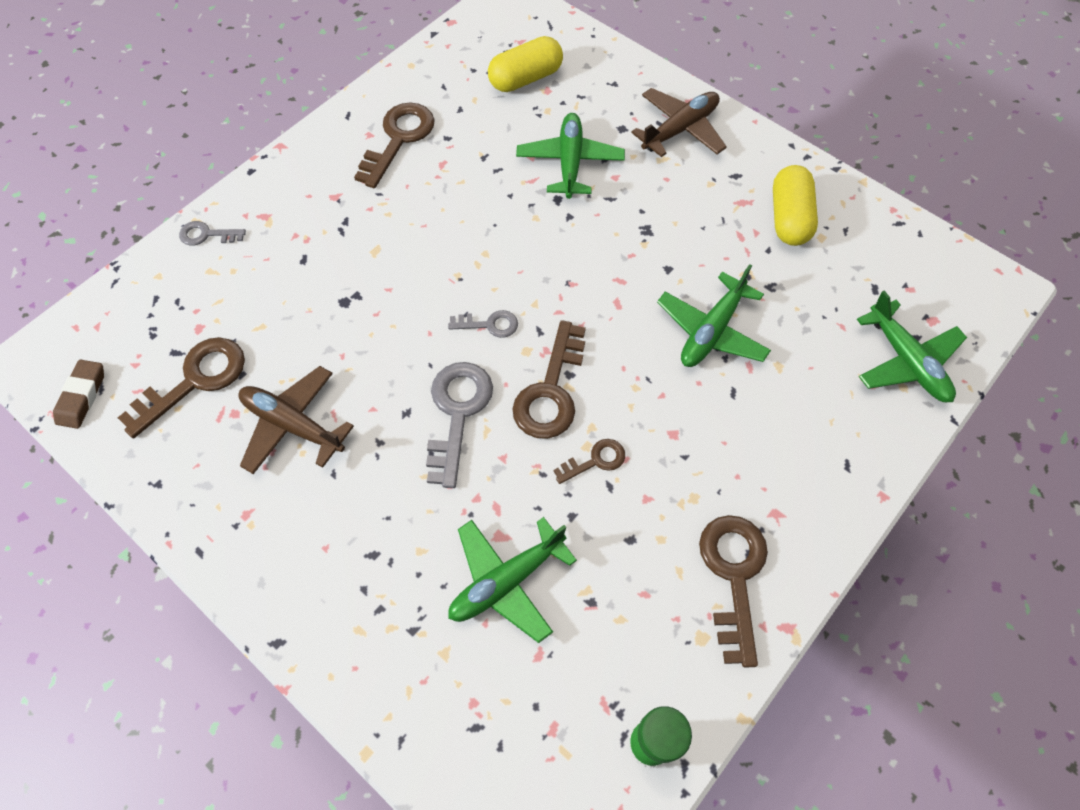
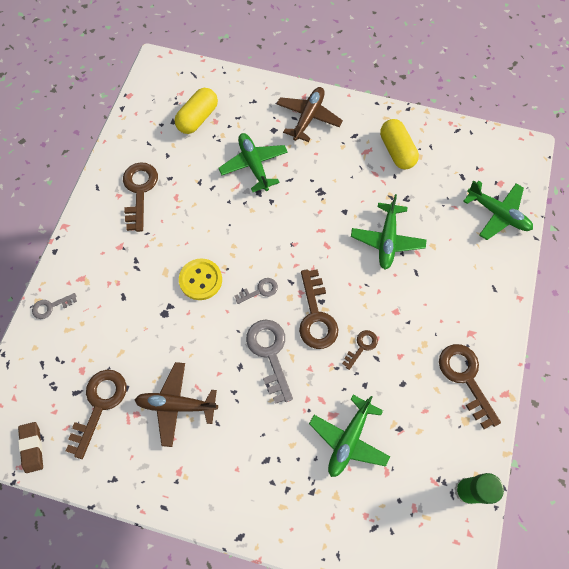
camera: 25 degrees left, 5 degrees up
(416, 279) = (200, 280): none -> yellow button

